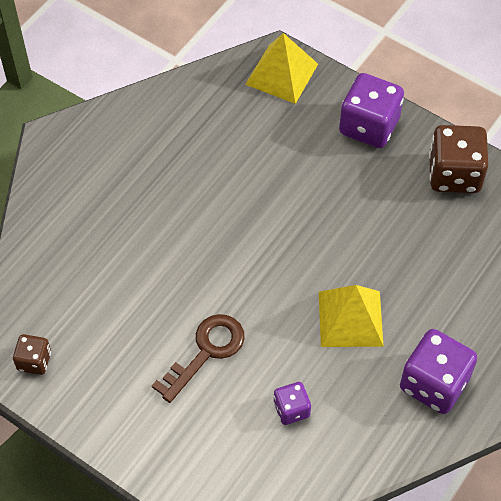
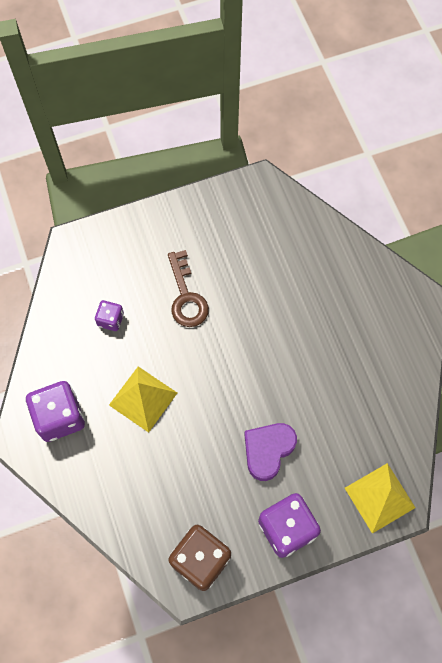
camera: 125 degrees right, 10 degrees up
(34, 361) = (252, 199): brown dice -> none
(311, 180) = (268, 450): none -> purple heart

